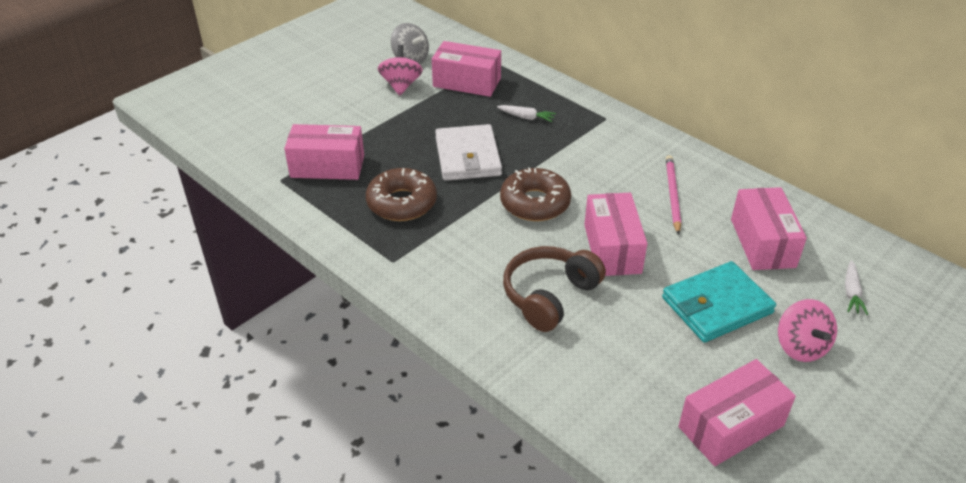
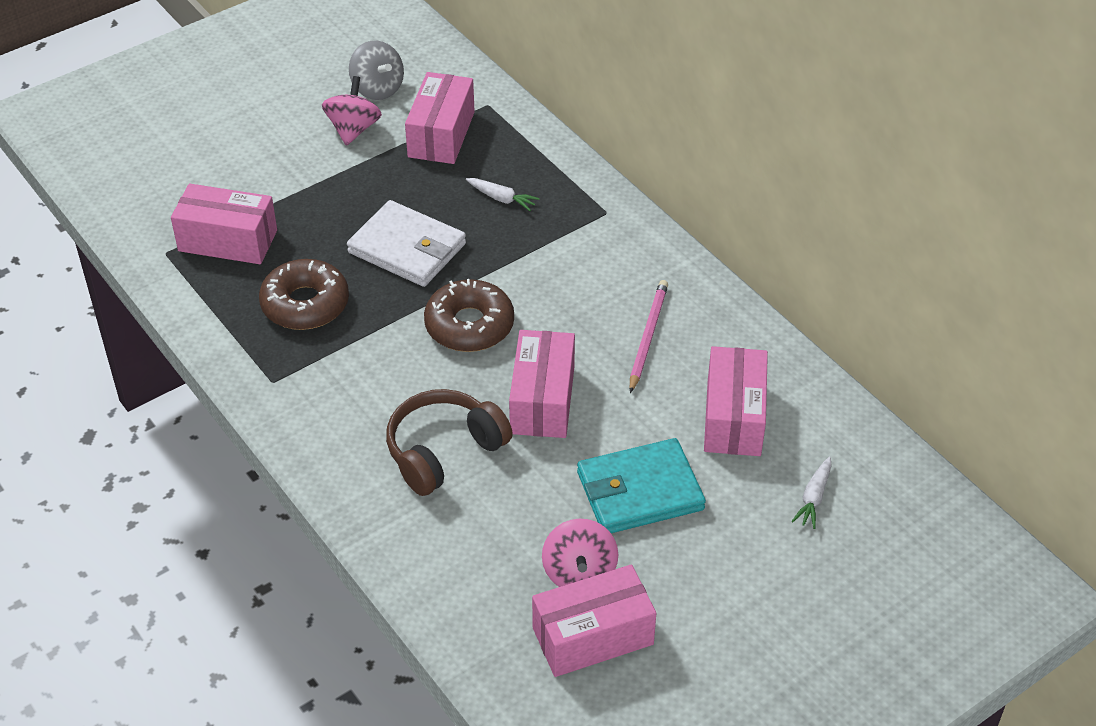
camera: 10 degrees right, 5 degrees up
(467, 82) = (441, 134): pink box -> pink box turned 75 degrees clockwise
(468, 156) = (407, 248): white wallet -> white wallet turned 60 degrees counterclockwise
(800, 347) = (717, 556): pink spinning top -> pink spinning top (579, 573)

